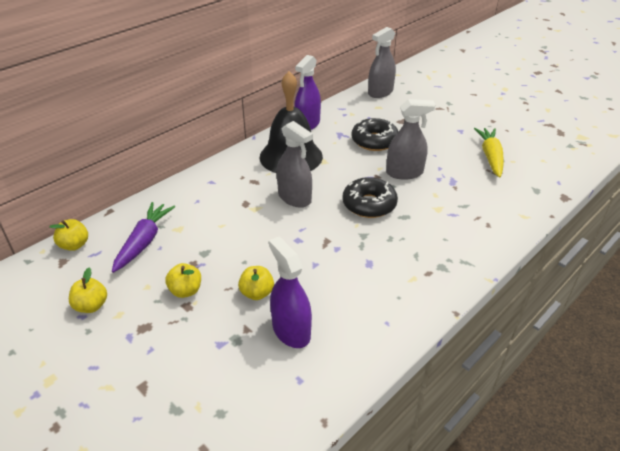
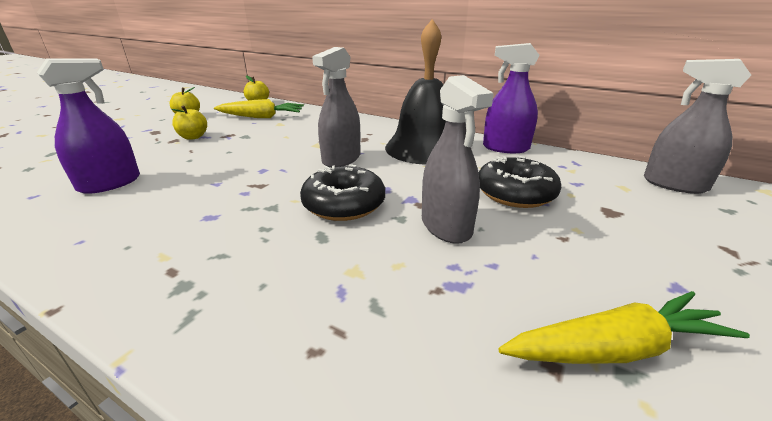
camera: 75 degrees right, 10 degrees down
(144, 241) = (261, 117): purple carrot -> yellow carrot
(257, 293) = (177, 162): yellow apple -> none

